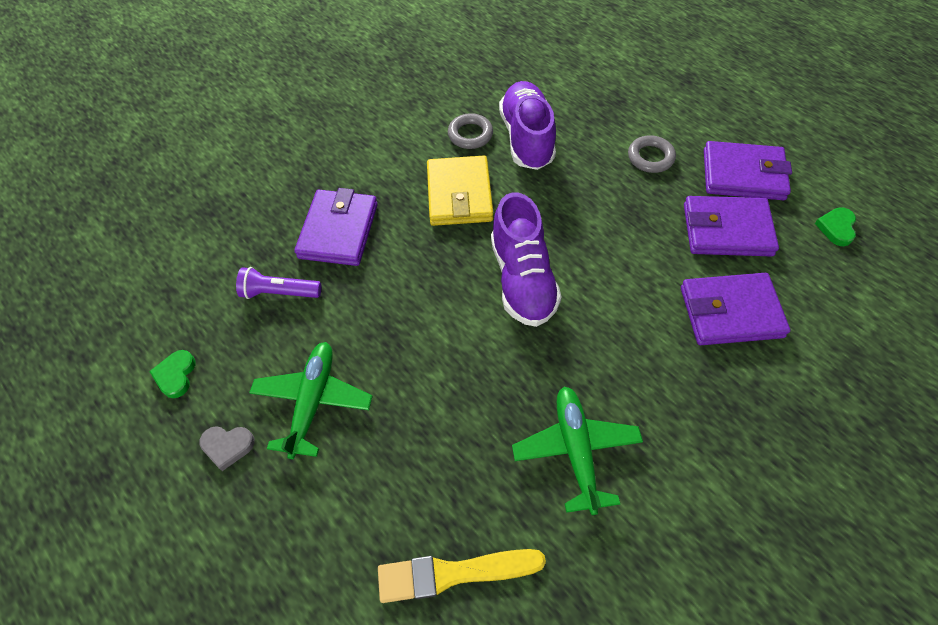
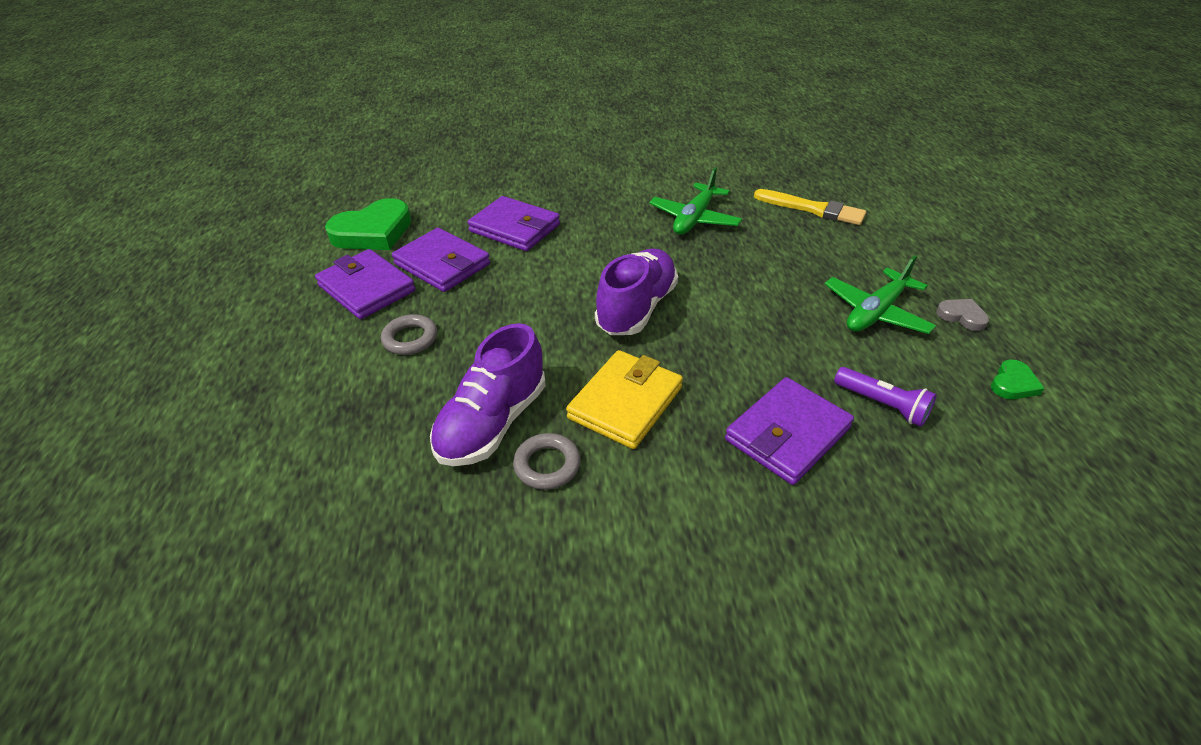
camera: 145 degrees left, 15 degrees down
(836, 228) = (373, 232): green heart -> green heart, size x2.12

